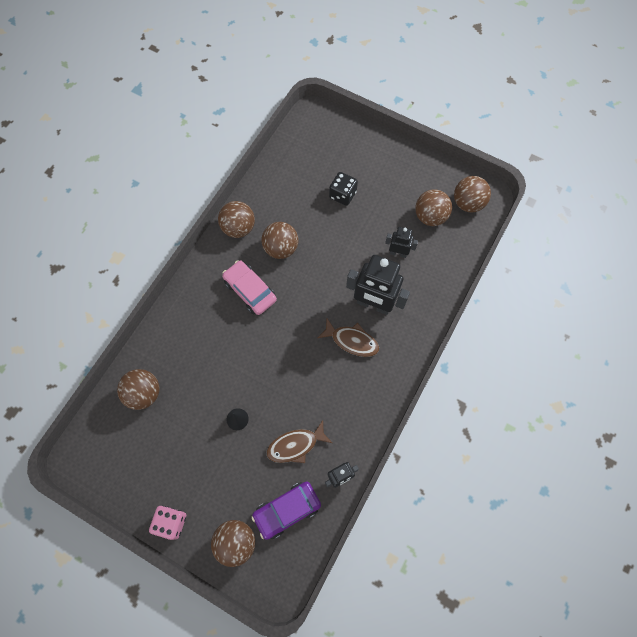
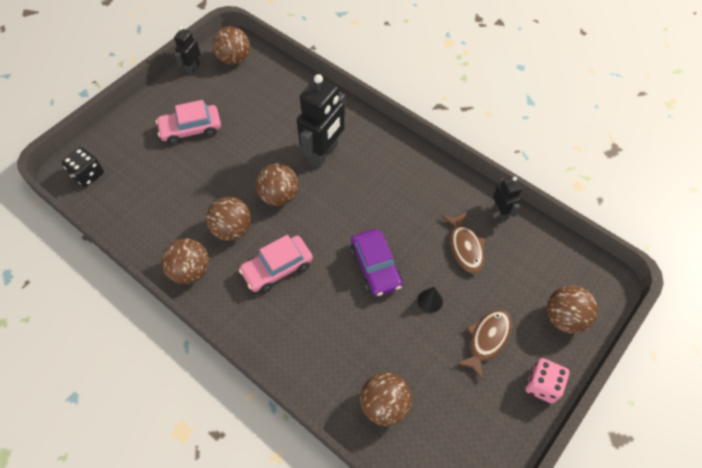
camera: 80 degrees left, 10 degrees down
(287, 510) = (532, 264): purple car -> purple car (375, 267)
(342, 195) = (185, 160): black dice -> black dice (88, 175)
(352, 341) = (359, 179): brown fish -> brown fish (487, 339)
(376, 190) = (191, 129): none -> pink car
(398, 253) = (271, 123): black robot -> black robot (192, 68)
(430, 216) = (238, 90): brown ball -> brown ball (279, 196)

